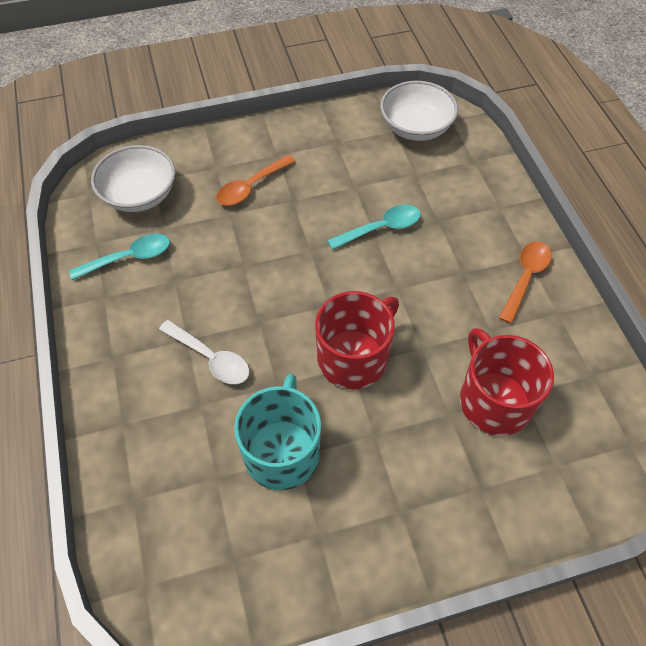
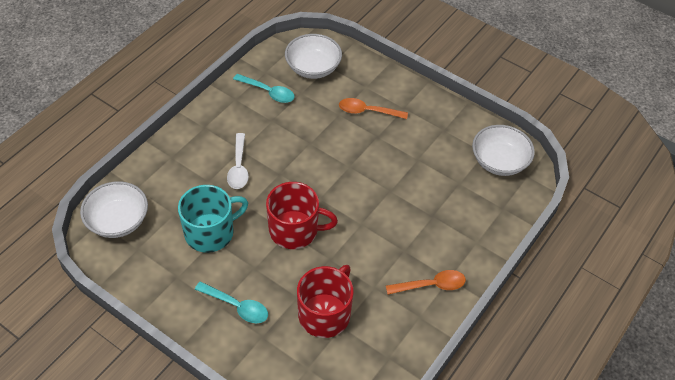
camera: 50 degrees right, 5 degrees down
(166, 558) = (118, 221): none -> white bowl
(381, 228) = (398, 190): turquoise spoon -> turquoise spoon (237, 306)

